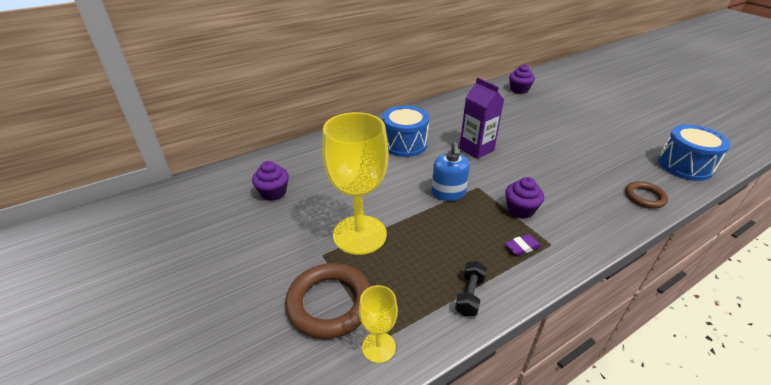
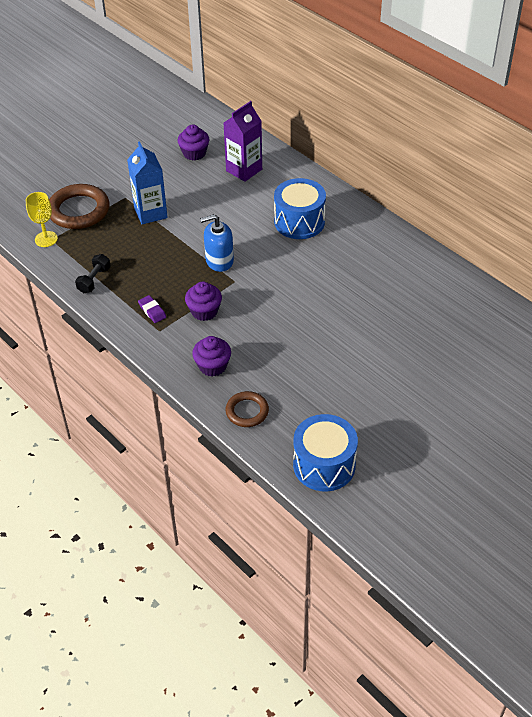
camera: 80 degrees right, 10 degrees up
(359, 234) = (150, 213): yellow goblet -> blue carton
(470, 295) = (94, 280): black dumbbell -> black dumbbell turned 75 degrees counterclockwise
(476, 149) = (306, 278): purple carton -> purple carton (244, 170)
(519, 90) = (485, 318): purple cupcake -> purple cupcake (212, 366)

